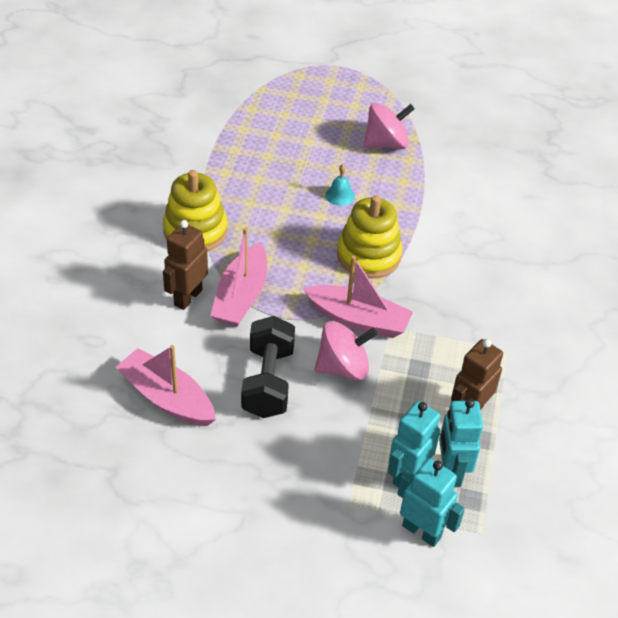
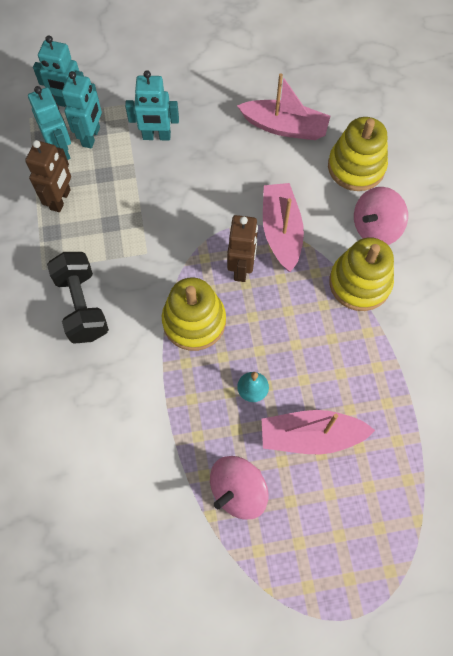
camera: 160 degrees right, 20 degrees up
(119, 327) = (356, 167): none -> yellow stacking toy
(187, 297) = (323, 213): brown robot -> brown robot (241, 268)
(268, 381) = (220, 167): black dumbbell -> black dumbbell (82, 306)
(326, 444) = (156, 136): none -> turquoise robot
(343, 367) = (170, 200): pink spinning top -> pink spinning top (375, 228)
(358, 319) = (176, 248): pink boat -> pink boat (311, 436)

